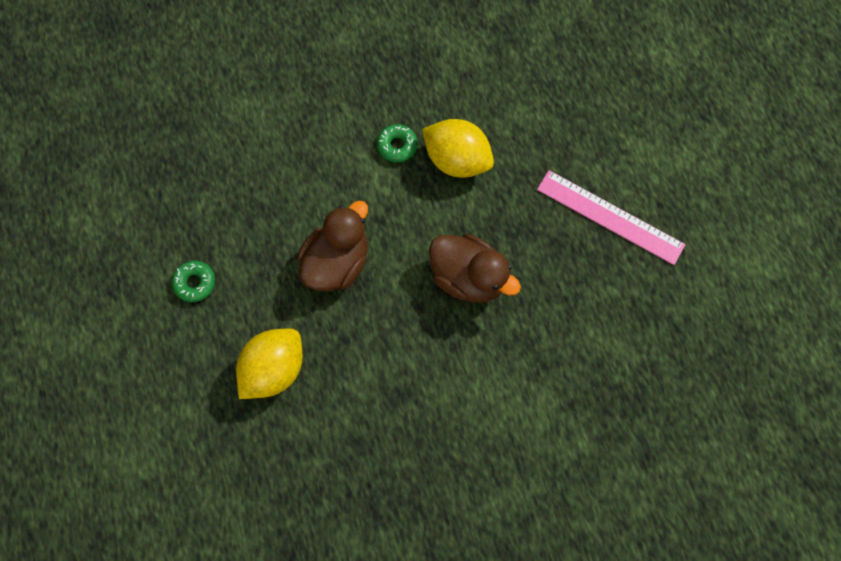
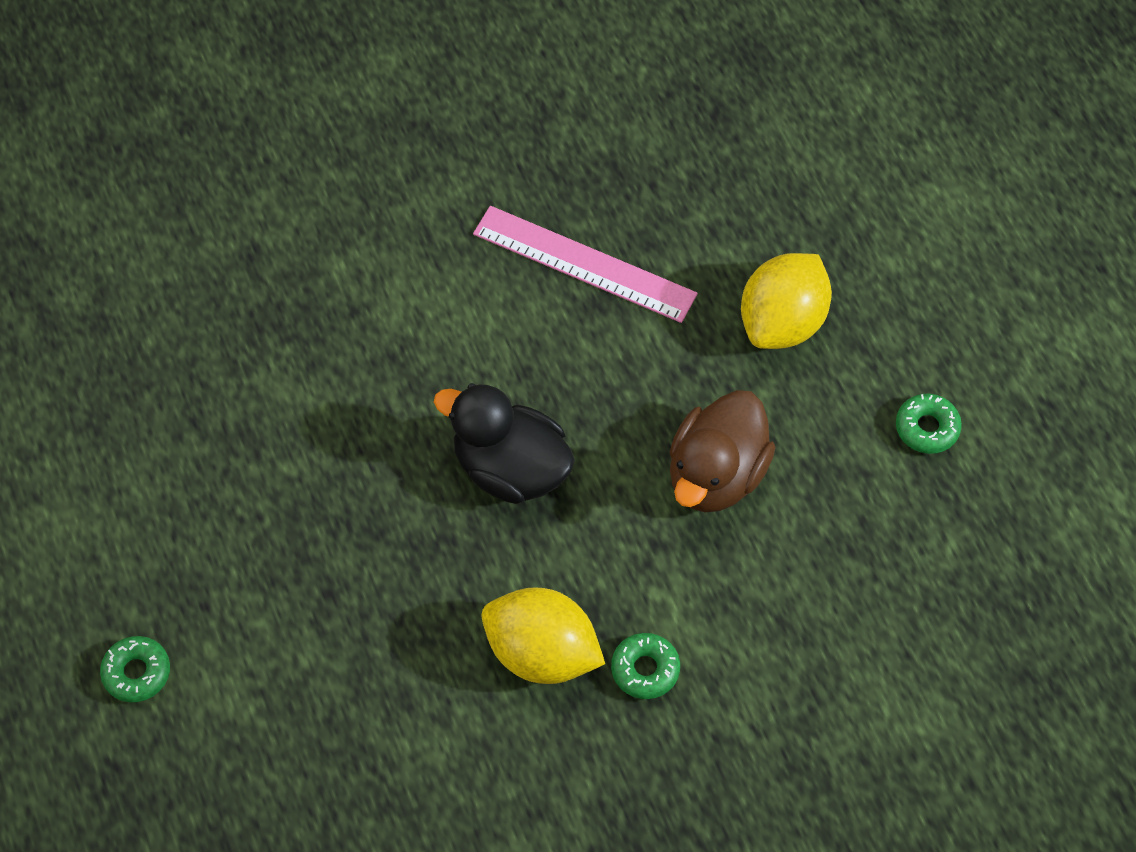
camera: 175 degrees right, 10 degrees down
(468, 277) = (510, 468): brown duck -> black duck
(610, 216) = (287, 579): pink ruler -> pink ruler (584, 264)
(697, 168) = (137, 672): none -> green donut

